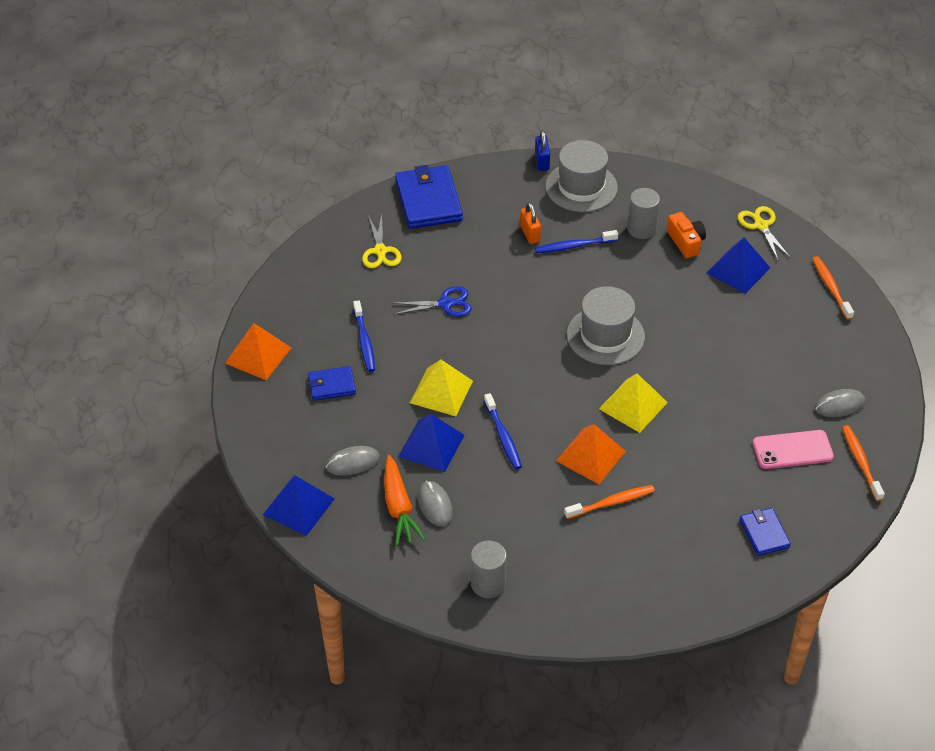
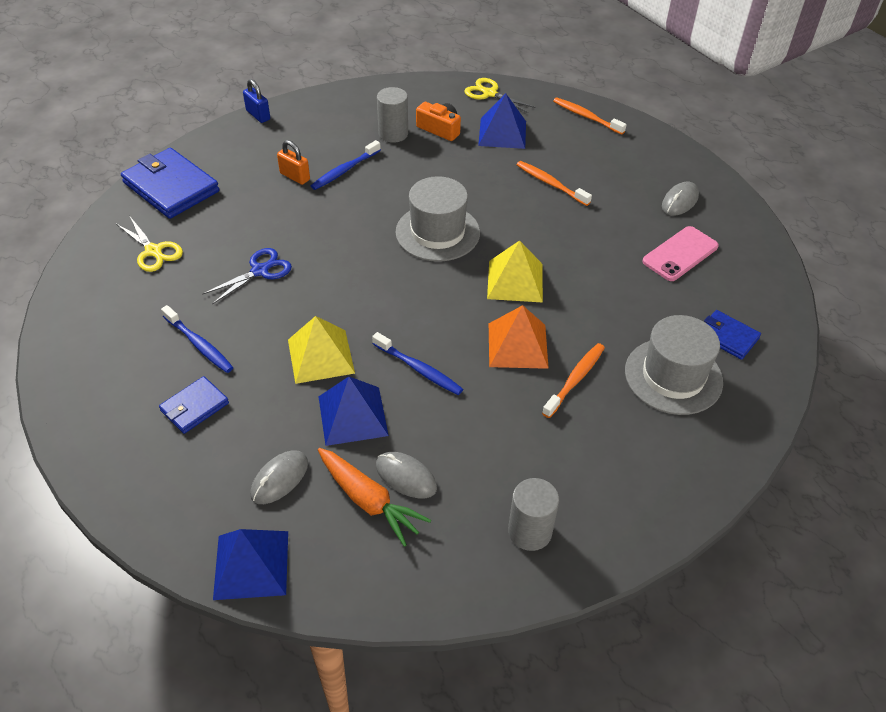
camera: 35 degrees left, 0 degrees up
(258, 355) = (83, 416): orange pyramid -> none
(581, 187) = (311, 122): grey hat -> grey hat (673, 376)
(860, 462) = (740, 238): orange toothbrush -> orange toothbrush (550, 184)

